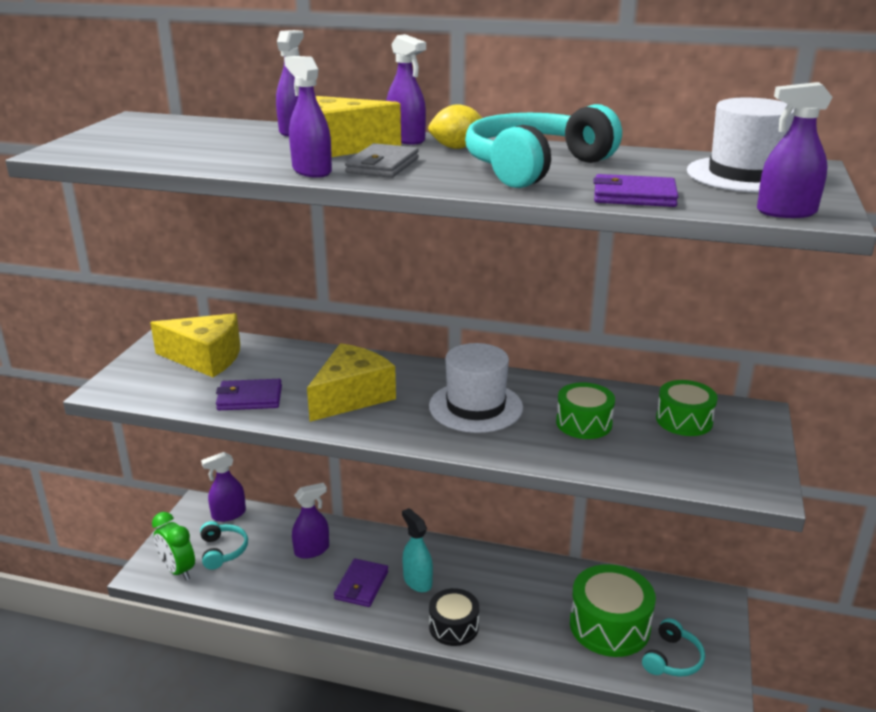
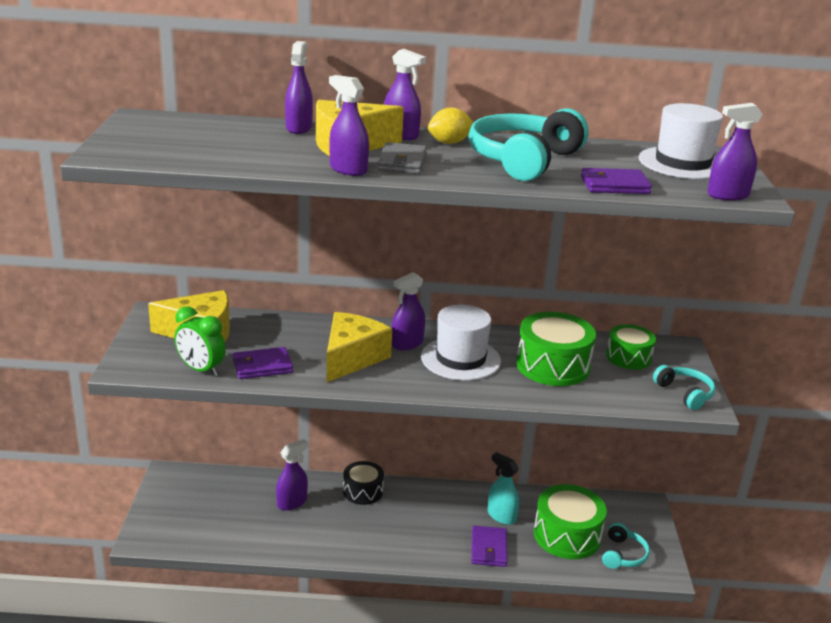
camera: 15 degrees left, 0 degrees up
(178, 570) = (173, 534): green clock -> green clock (201, 370)
(222, 551) = (208, 512): turquoise headphones -> turquoise headphones (684, 393)
(228, 514) = (200, 479): purple spray bottle -> purple spray bottle (407, 343)
(361, 585) = (348, 527): purple wallet -> purple wallet (488, 549)
(417, 581) = (396, 518): turquoise spray bottle -> turquoise spray bottle (501, 516)
(453, 627) = (440, 552): black drum -> black drum (363, 491)
(584, 423) = (552, 366): green drum -> green drum, size x1.61

